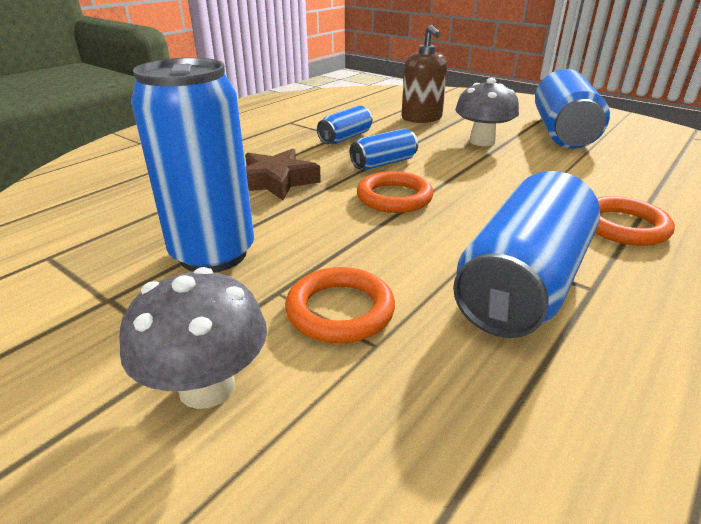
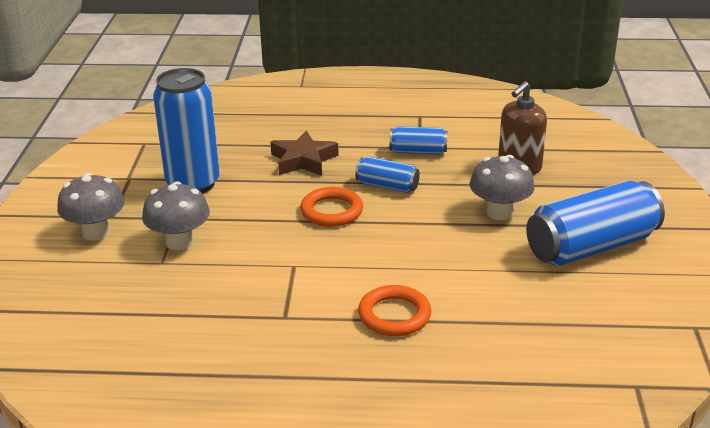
camera: 55 degrees right, 0 degrees up
(340, 310) = (179, 242): orange ring -> grey mushroom
(522, 284) = (264, 290): blue can -> none

